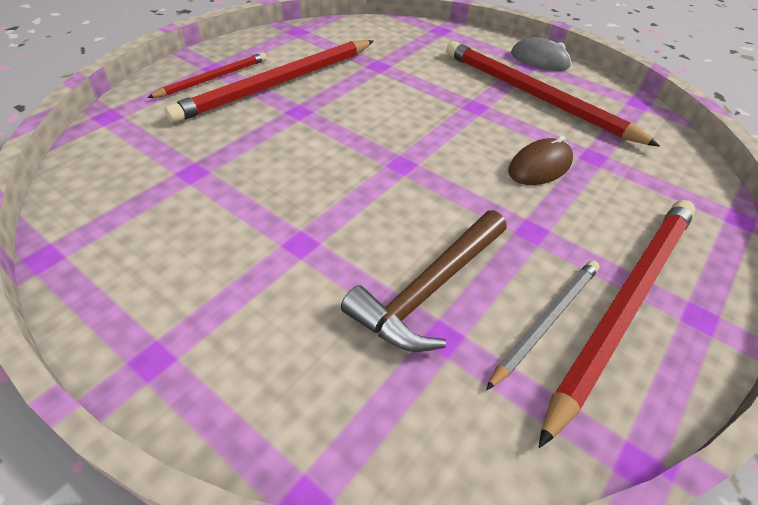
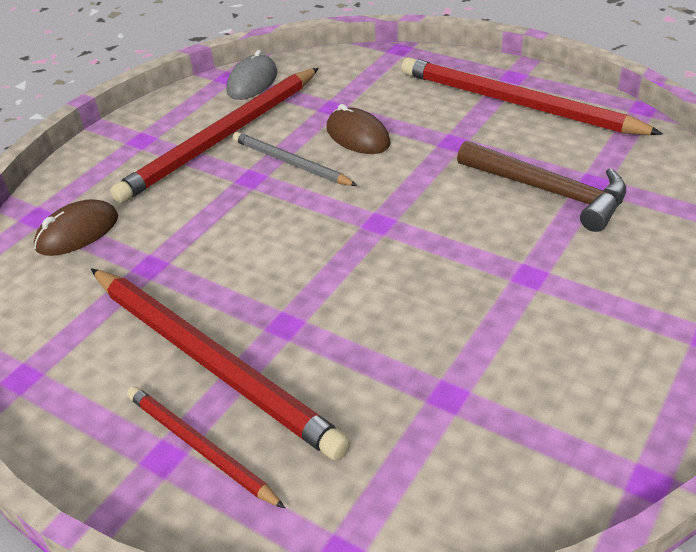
camera: 90 degrees left, 5 degrees down
(420, 42) = (77, 232): none -> brown mouse
(539, 60) = (134, 133): grey mouse -> grey mouse (252, 82)
(546, 321) = (551, 136): grey pencil -> grey pencil (290, 163)

